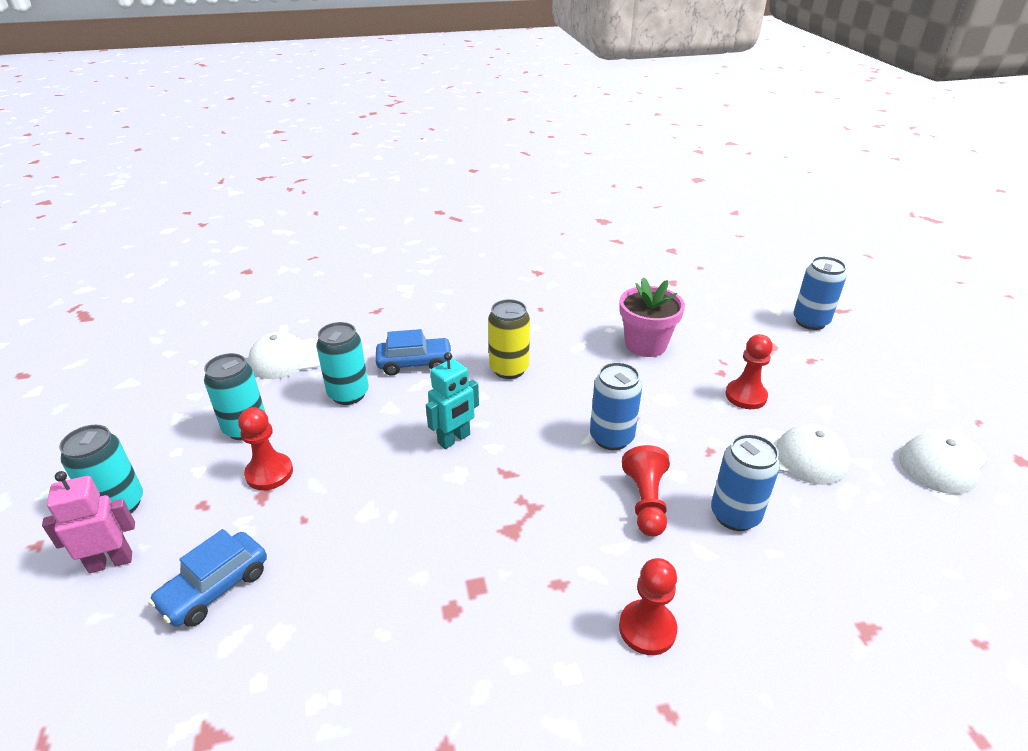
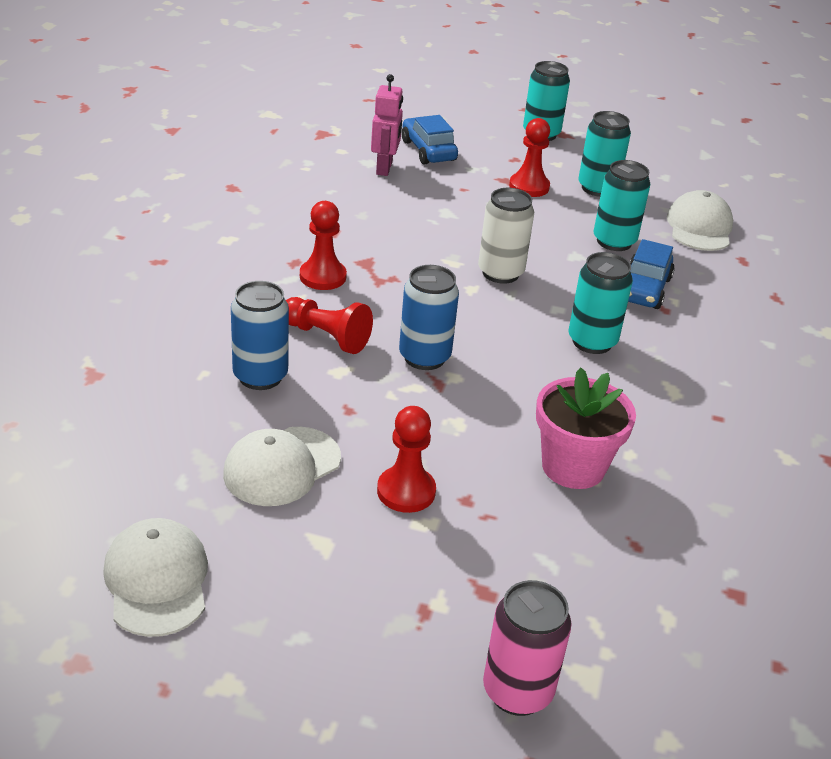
camera: 115 degrees right, 0 degrees up
(111, 562) = (485, 126): pink robot -> pink robot (384, 168)
(454, 439) = (500, 273): turquoise robot -> white can
(509, 369) = (592, 342): yellow can -> turquoise can
(647, 629) = (218, 280): red pawn -> red pawn (323, 277)
(810, 322) = (517, 691): blue can -> pink can

